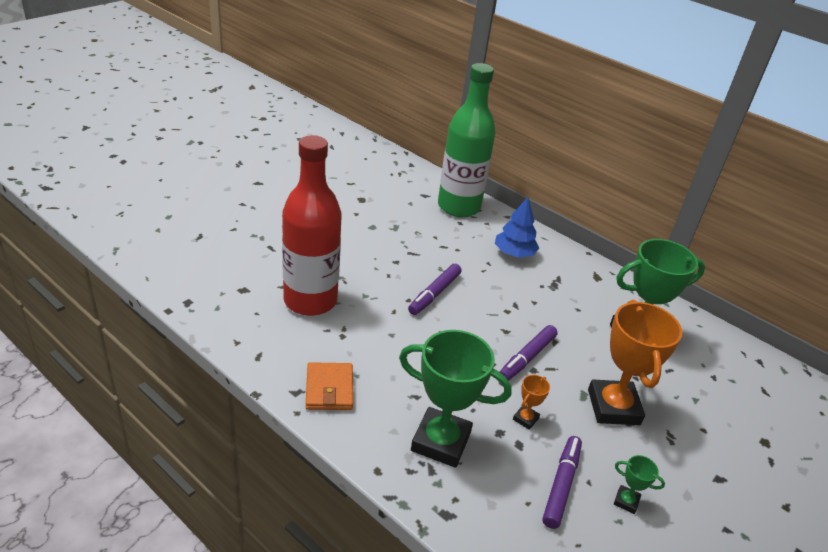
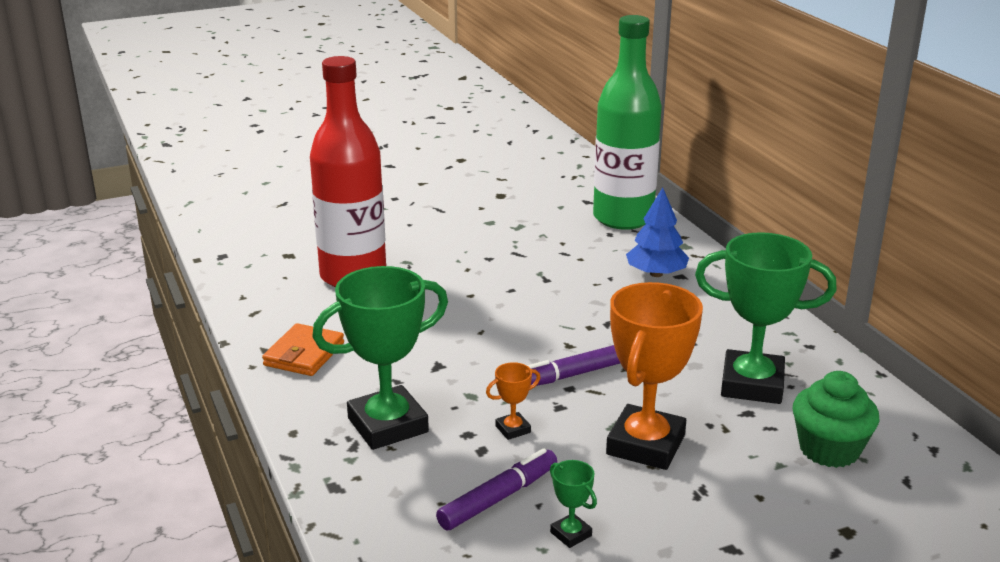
camera: 30 degrees right, 10 degrees down
(434, 294) = (508, 295): purple marker -> none
(441, 441) = (387, 425): green trophy -> green trophy turned 75 degrees counterclockwise
(711, 378) = (829, 449): none -> green cupcake

